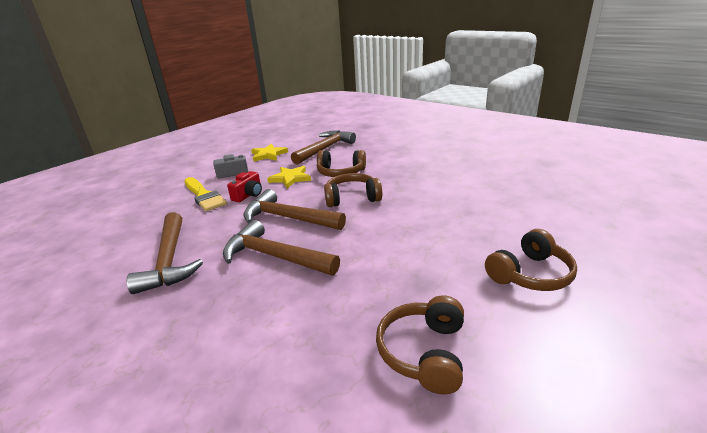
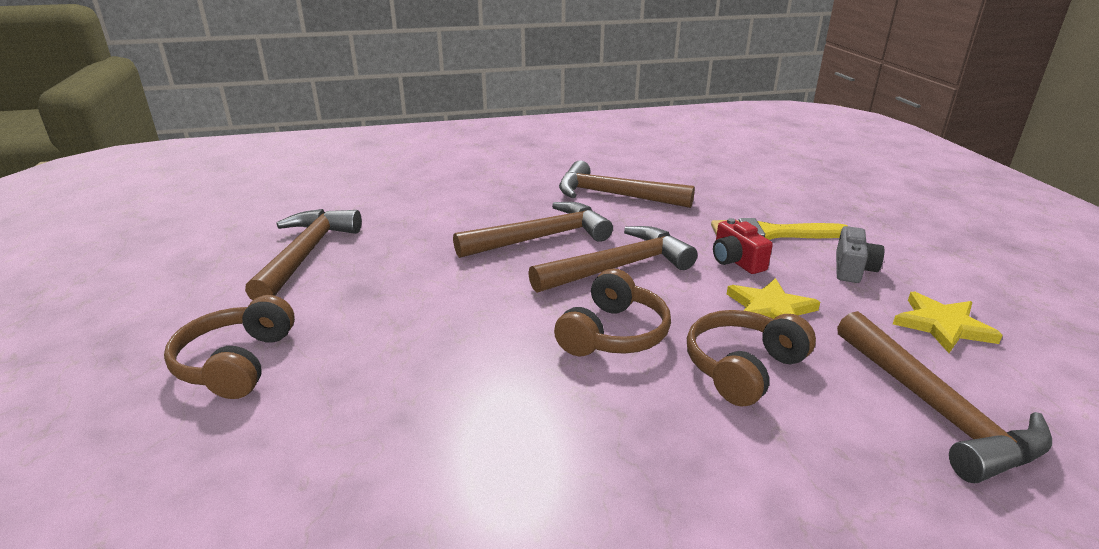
camera: 125 degrees right, 0 degrees up
(424, 352) = (306, 254): brown headphones -> brown hammer

